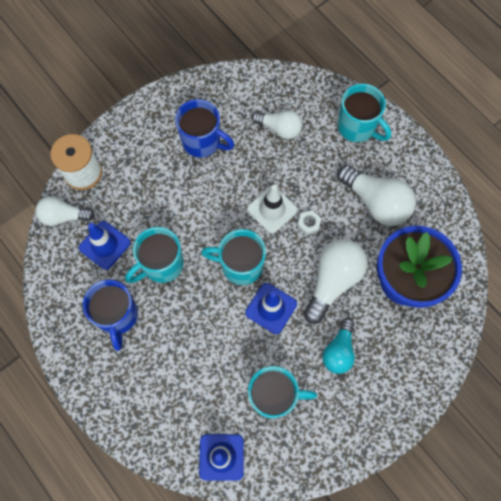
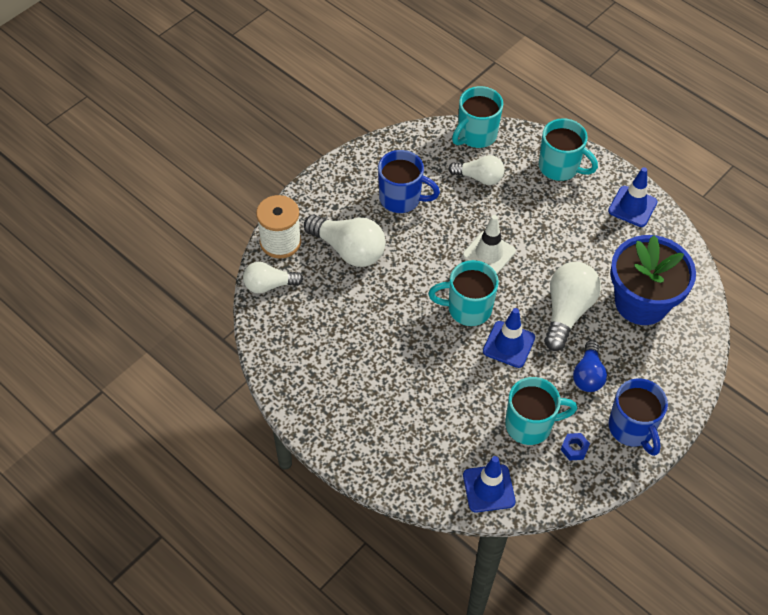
camera: 10 degrees left, 15 degrees down
(104, 245) = (319, 307): blue traffic cone -> blue traffic cone (632, 206)
(118, 316) = (349, 372): blue mug -> blue mug (632, 429)
(161, 265) = (384, 318): turquoise mug -> turquoise mug (476, 135)
(308, 224) = (530, 262): white nut -> none
(310, 427) = (574, 449): none -> blue nut
(339, 351) = (588, 375): turquoise light bulb -> blue light bulb
(376, 202) = (594, 234): white light bulb -> white light bulb (348, 250)

